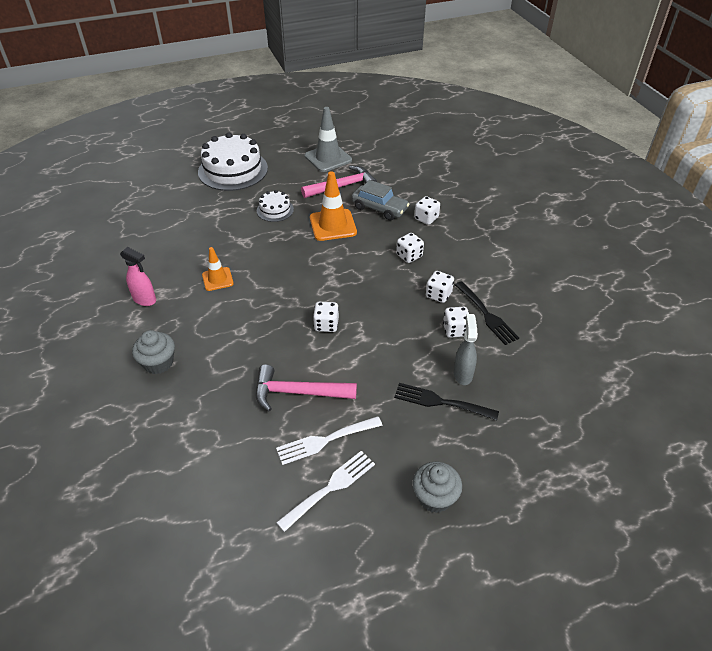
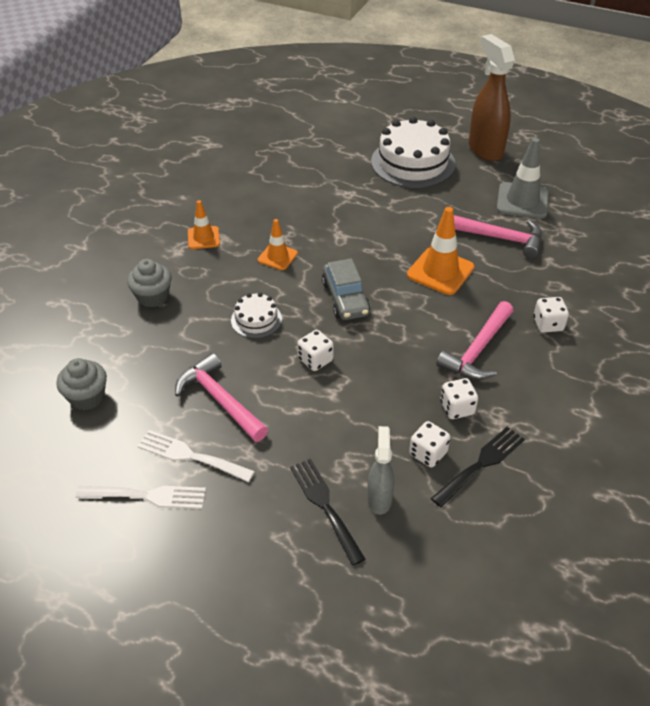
camera: 45 degrees right, 0 degrees up
(145, 300) = (203, 238): pink spray bottle -> orange traffic cone
(268, 139) = (485, 149): none -> brown spray bottle
(275, 210) = (404, 223): white cake -> white cake (256, 320)
(379, 208) = (510, 283): grey car -> grey car (345, 298)
(409, 256) = (478, 350): white dice -> pink hammer
(434, 497) = (213, 578): grey cupcake -> grey cupcake (87, 397)
(462, 374) = (379, 498): grey spray bottle -> grey spray bottle turned 45 degrees counterclockwise
(487, 315) = (481, 464): black fork -> black fork turned 150 degrees counterclockwise

